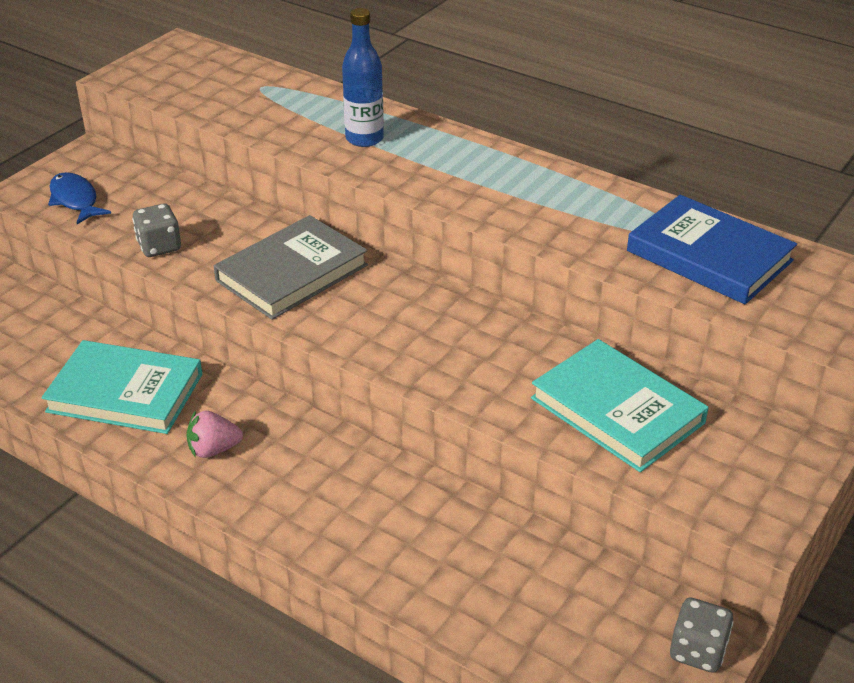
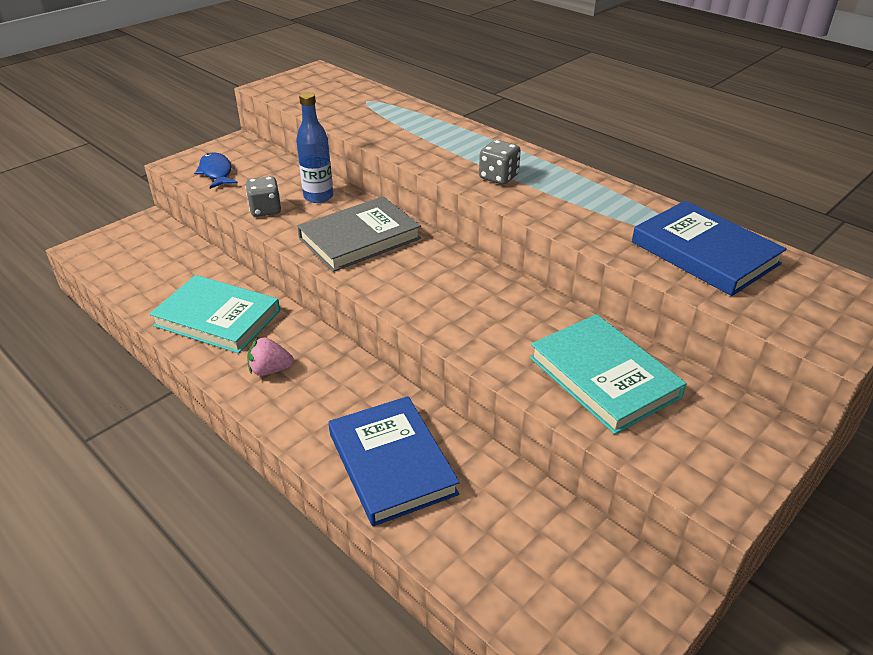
camera: 10 degrees right, 0 degrees up
(364, 139) = (434, 141): blue bottle -> blue bottle (318, 197)
(390, 539) = (391, 463): none -> blue book
(697, 651) = (647, 609): grey dice -> grey dice (498, 177)

